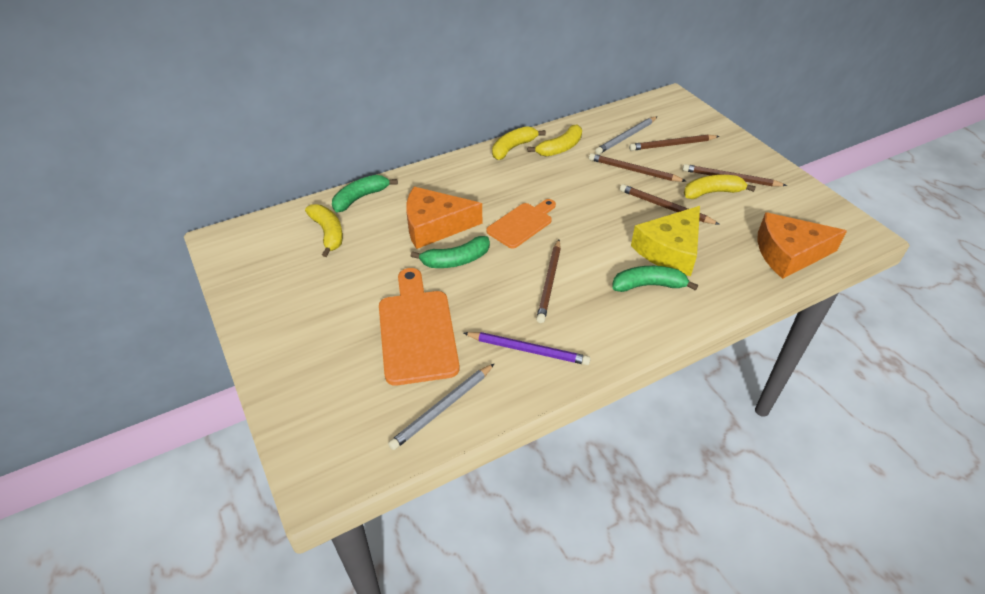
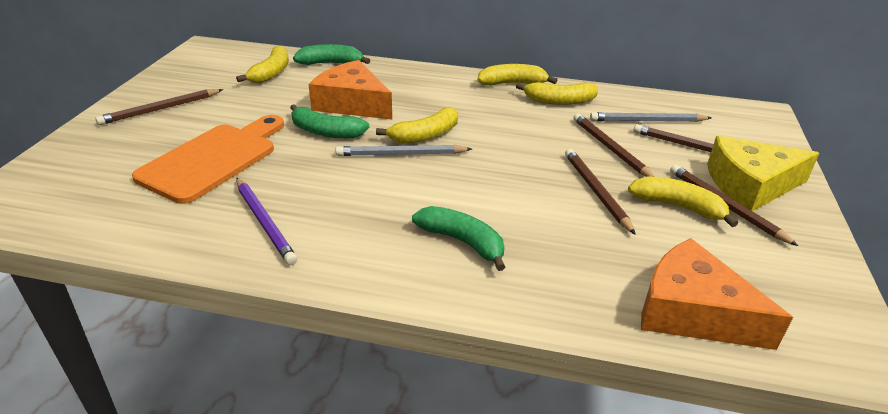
camera: 40 degrees right, 10 degrees down
(443, 408) = (133, 218): grey pencil -> grey pencil (401, 154)
(522, 224) = (425, 135): orange cutting board -> yellow banana
(549, 282) = (372, 187): brown pencil -> brown pencil (161, 109)
(670, 250) = (538, 227): yellow cheese -> yellow cheese (750, 185)

